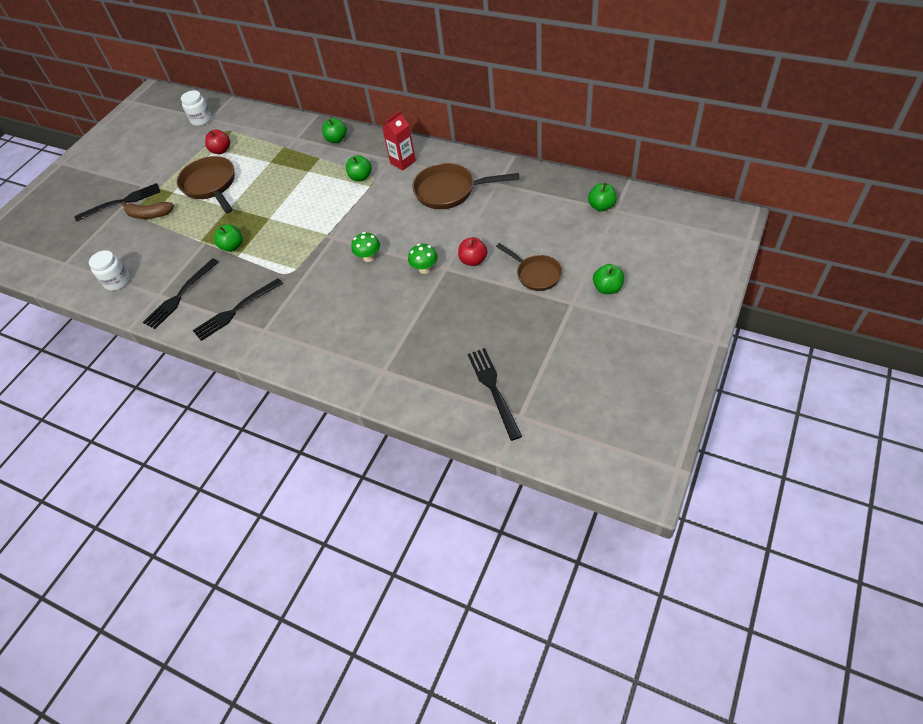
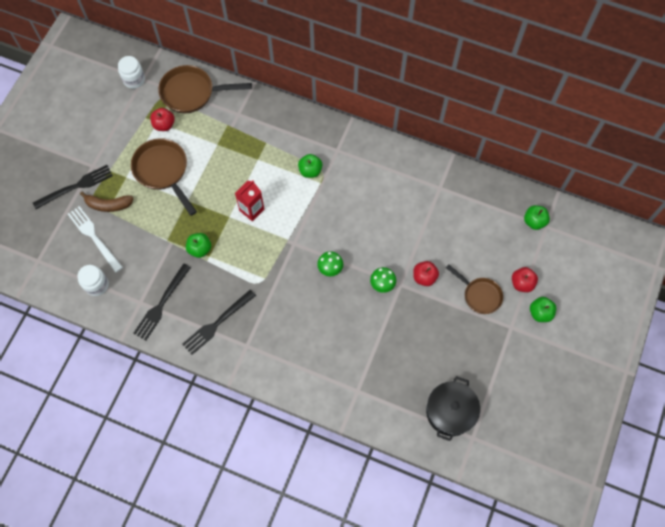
camera: 10 degrees left, 15 degrees up
(127, 241) = (94, 237): none -> white fork
(336, 139) = (279, 119): green apple -> none
(403, 162) = (348, 154): red carton -> red carton (251, 210)
(450, 191) = (397, 194): brown pan -> brown pan (192, 93)
(493, 389) = (450, 411): black fork -> black pot
(586, 261) = (522, 283): none -> red apple

